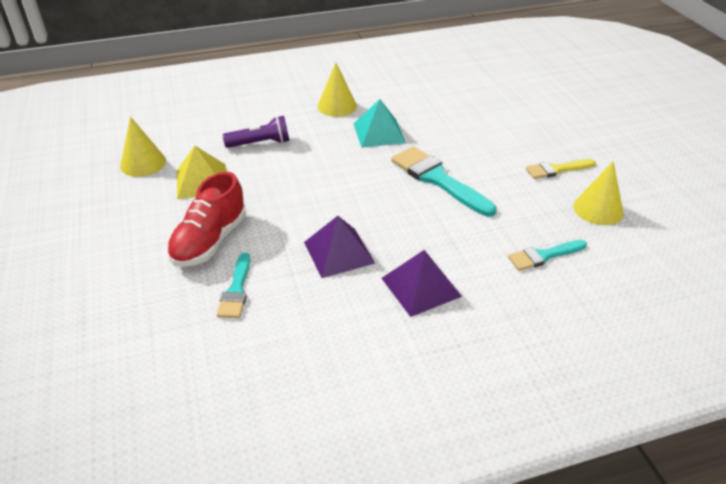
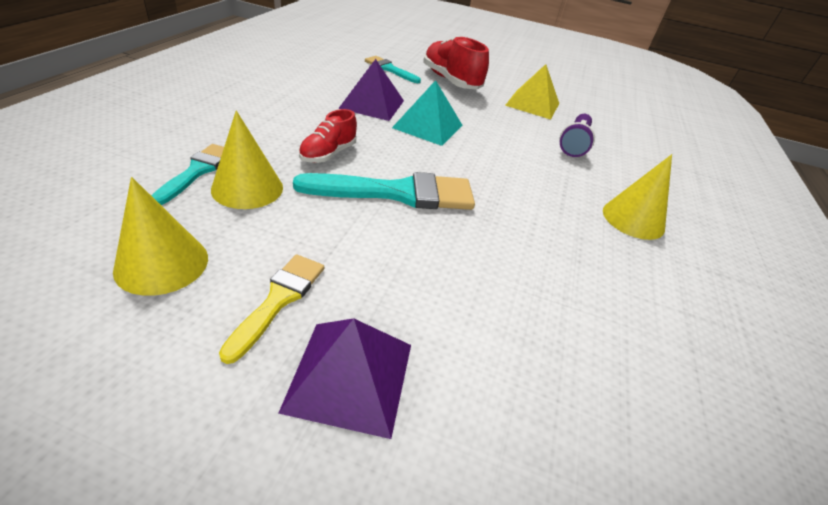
camera: 120 degrees right, 0 degrees up
(143, 163) = (581, 98): yellow cone -> yellow cone (247, 188)
(379, 133) = (538, 212): turquoise pyramid -> turquoise pyramid (428, 126)
(421, 287) = (284, 108): purple pyramid -> purple pyramid (350, 376)
(443, 225) = (328, 154): none -> red shoe

